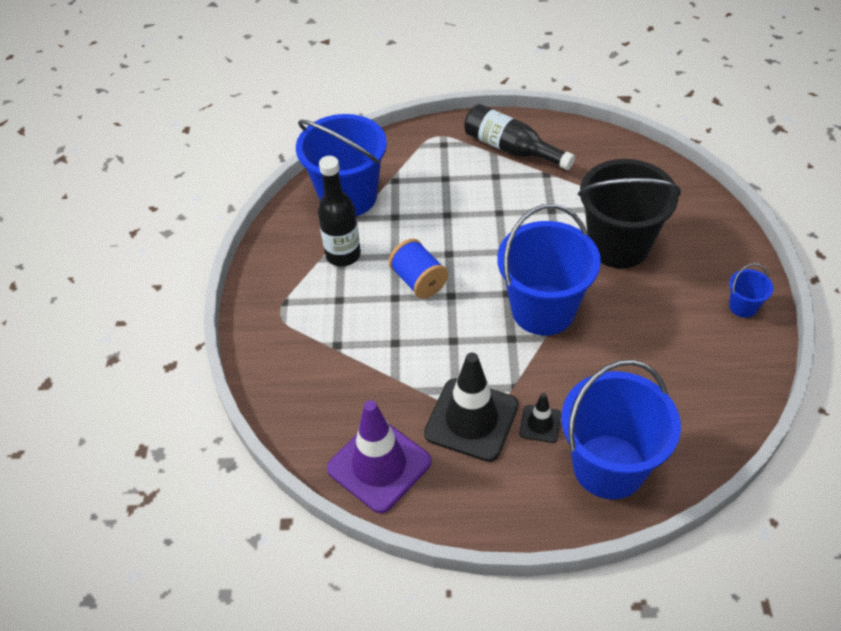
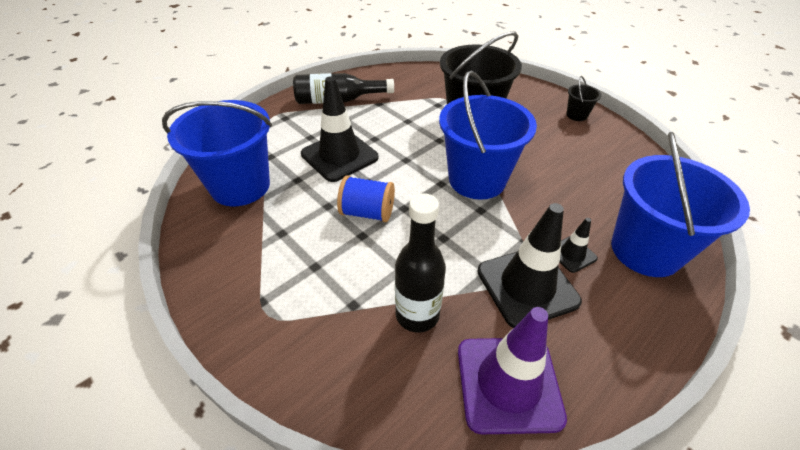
camera: 45 degrees left, 5 degrees down
(343, 255) = (281, 230): black bottle -> black bottle (417, 314)
(450, 213) = (339, 156): none -> black traffic cone
(743, 306) = (576, 115): blue bucket -> black bucket

